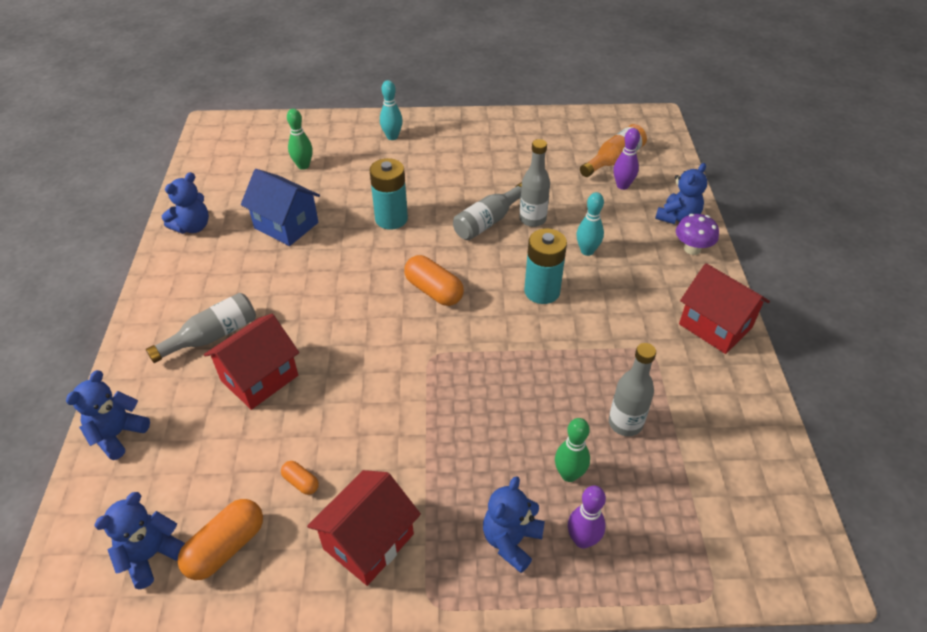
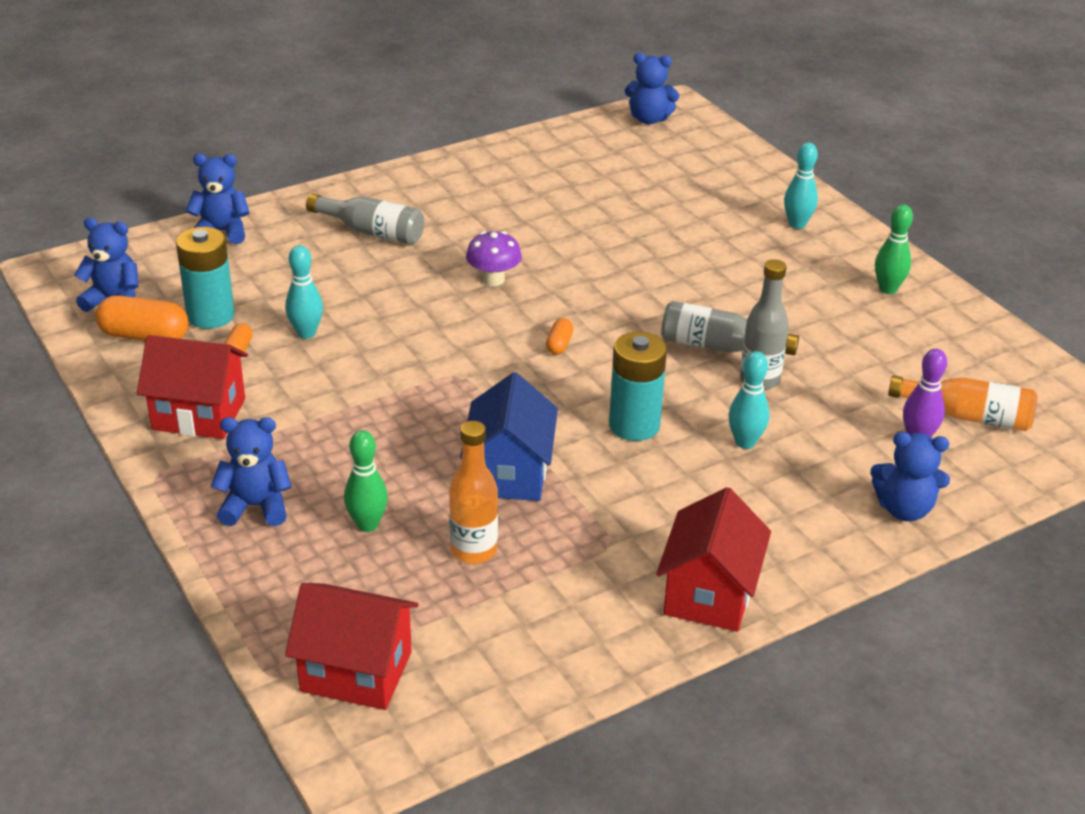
camera: 60 degrees right, 10 degrees down
(192, 227) = (507, 160): blue teddy bear -> blue teddy bear (649, 119)
(259, 378) = (342, 279): red house -> red house (356, 671)
(286, 225) = (565, 212): blue house -> blue house (509, 473)
(303, 166) = (673, 186): green bowling pin -> green bowling pin (888, 289)
(312, 427) = (306, 333): none -> turquoise bowling pin
(391, 219) = (647, 275): turquoise battery -> turquoise battery (210, 316)
(434, 291) = (559, 344): orange capsule -> orange capsule, size x0.52
(582, 540) = (288, 558): purple bowling pin -> none
(625, 423) = (473, 550): grey bottle -> orange bottle
(692, 249) = (848, 538): purple mushroom -> purple mushroom (493, 279)

